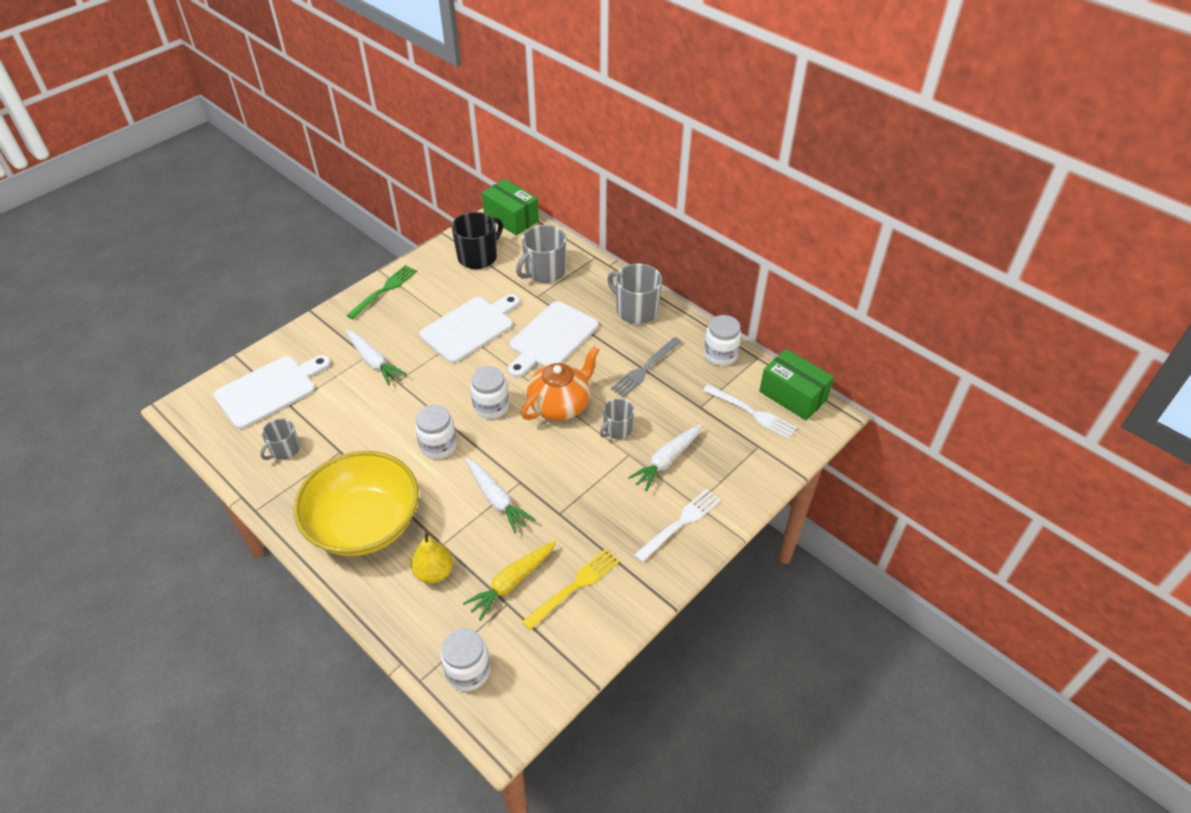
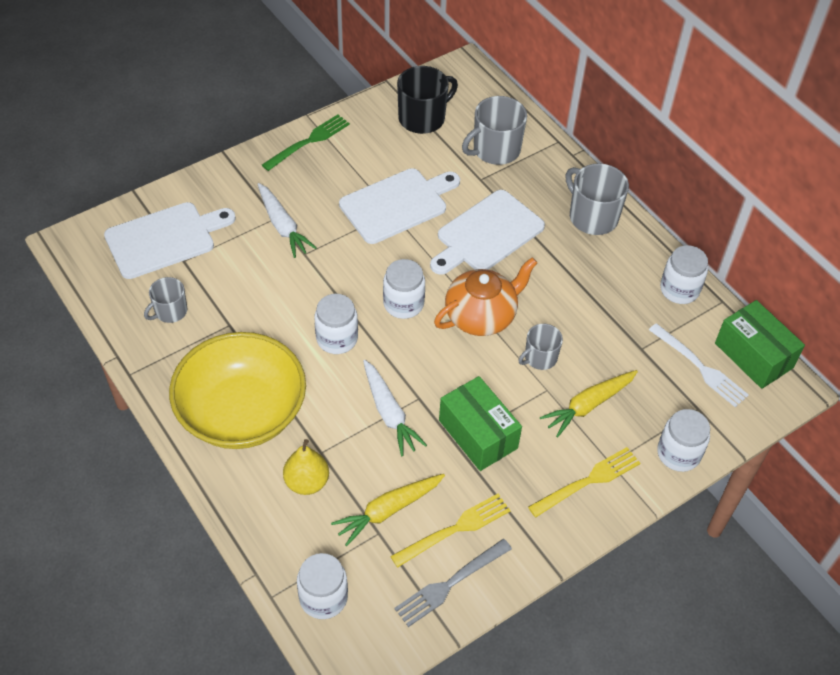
camera: 10 degrees right, 5 degrees up
(511, 218) = (470, 76): green box -> green box (478, 434)
(645, 369) = (587, 291): grey fork -> grey fork (450, 584)
(666, 460) = (588, 405): white carrot -> yellow carrot
(680, 523) = (588, 481): white fork -> yellow fork
(751, 485) = (678, 453): none -> white jar

